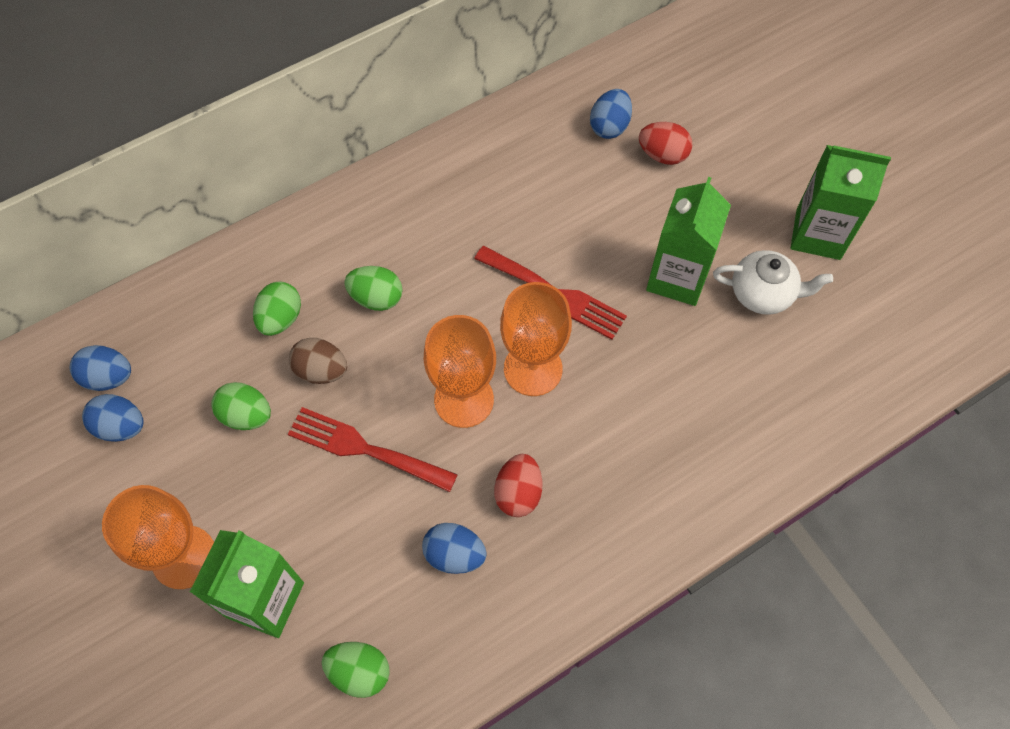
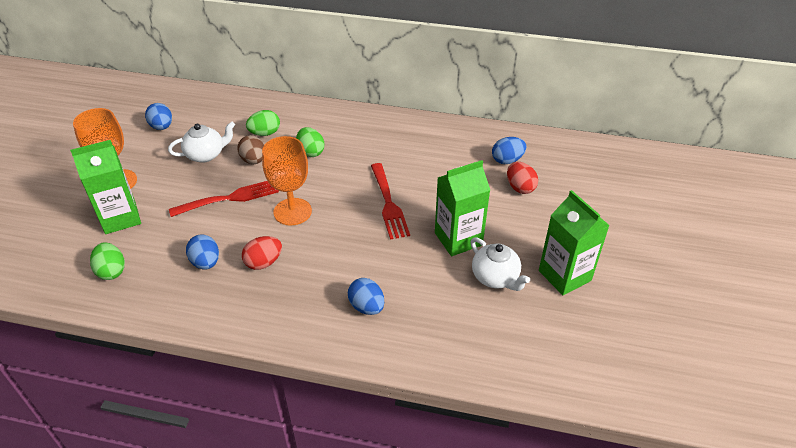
camera: 45 degrees right, 20 degrees down
(108, 377) = (181, 110): blue egg -> blue egg (366, 307)
(246, 415) = (206, 155): green egg -> white teapot
(365, 449) = (229, 198): red fork -> red fork turned 90 degrees clockwise
(533, 369) = (338, 223): orange goblet -> none

